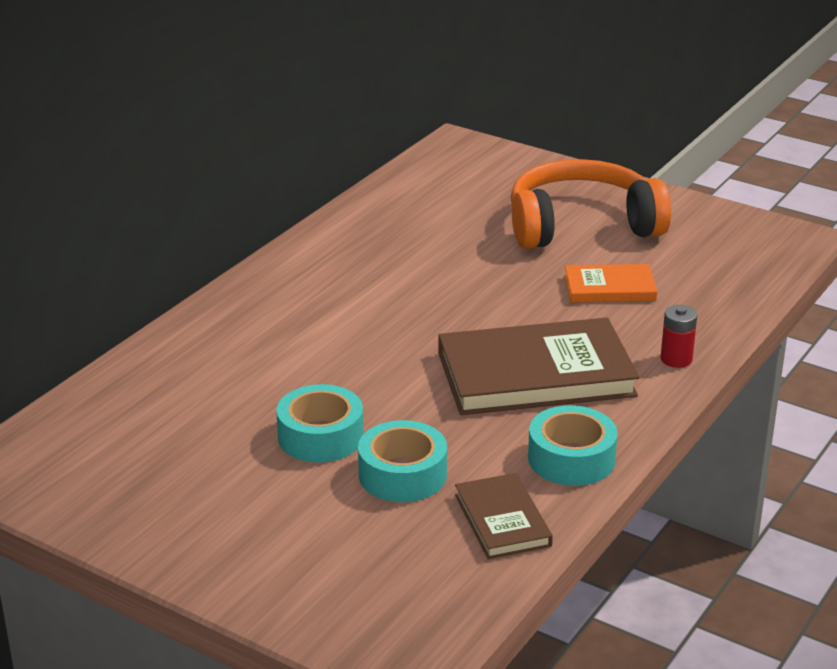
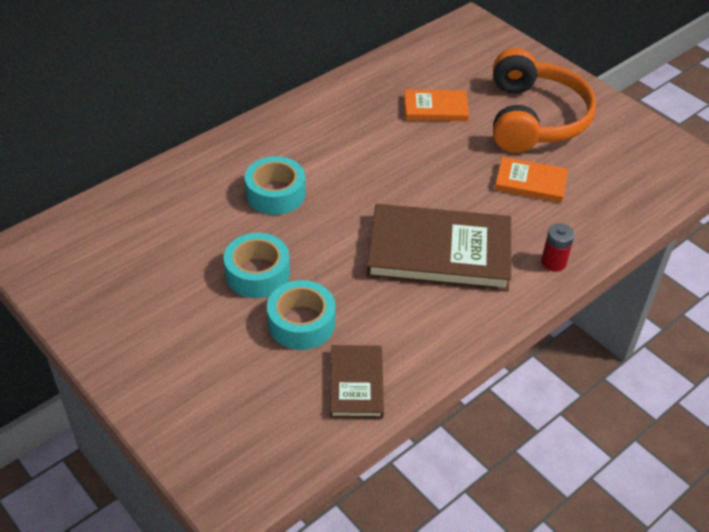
camera: 15 degrees right, 15 degrees up
(457, 235) = (435, 108): none -> orange book
(571, 459) = (432, 339): turquoise tape -> turquoise tape (275, 194)
(581, 225) = (534, 118): orange headphones -> orange headphones turned 90 degrees clockwise

